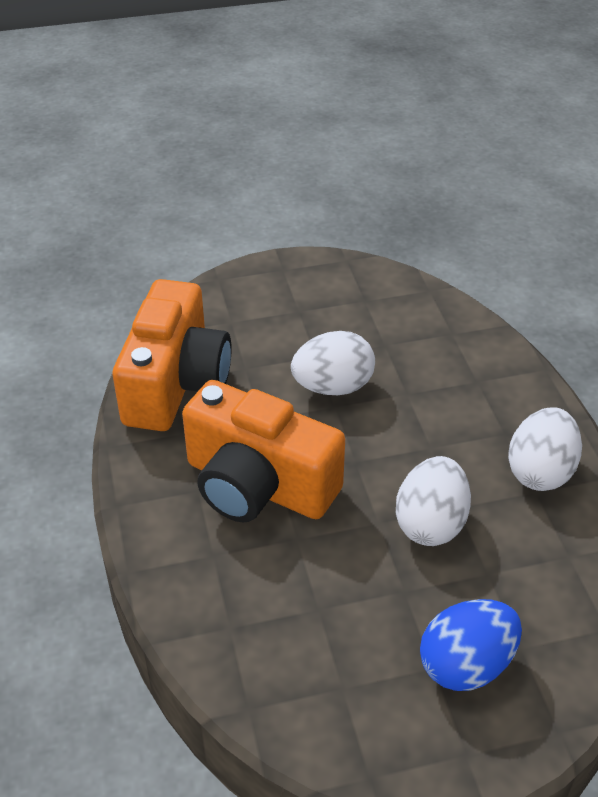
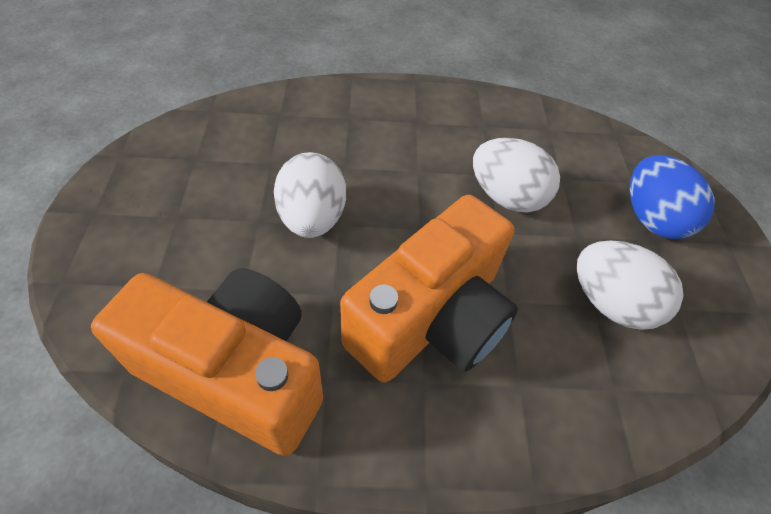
camera: 80 degrees left, 10 degrees up
(540, 471) = (464, 116): white egg -> white egg (610, 303)

